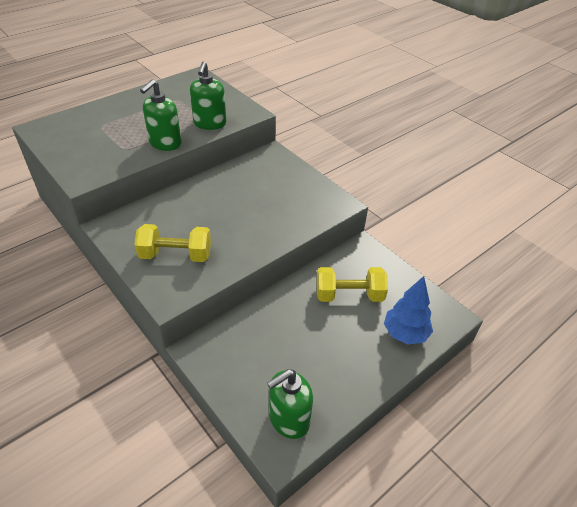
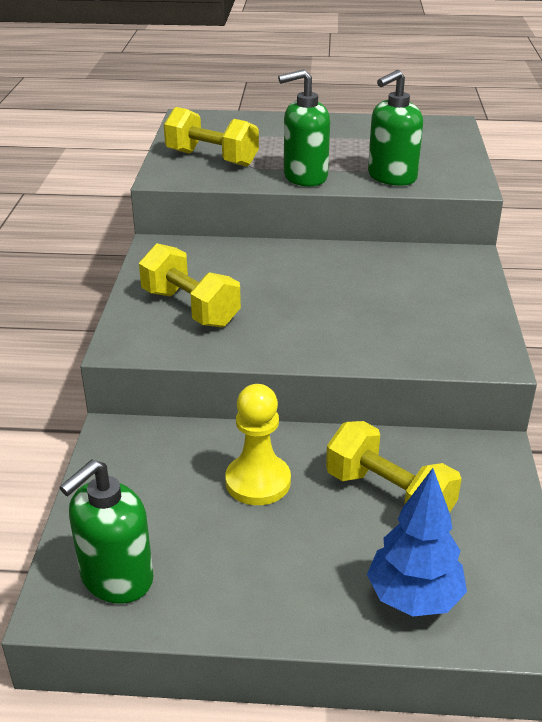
camera: 45 degrees right, 10 degrees down
(94, 153) = (212, 158): none -> yellow dumbbell
(288, 419) = (116, 578): green soap dispenser -> green soap dispenser turned 60 degrees counterclockwise
(292, 326) = (258, 482): none -> yellow pawn

